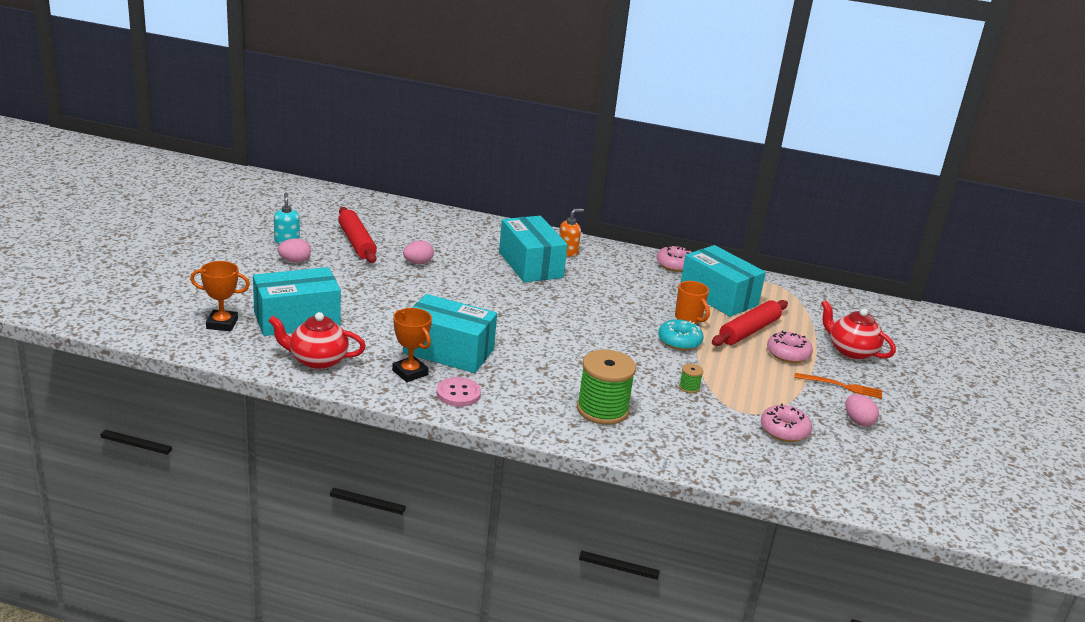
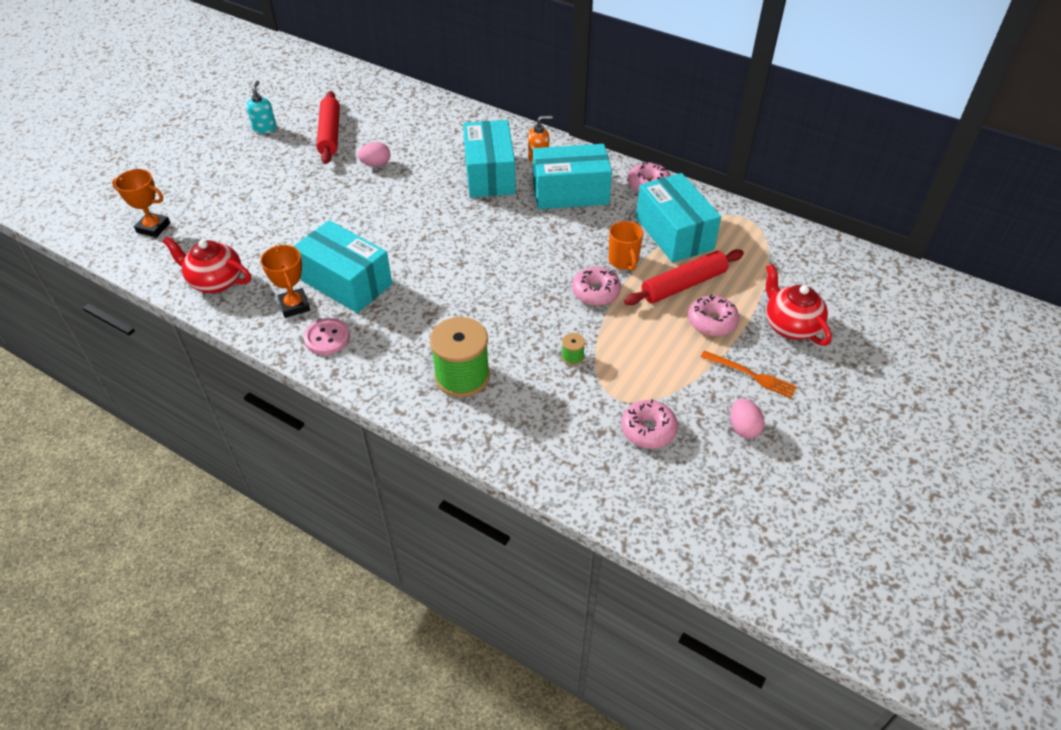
camera: 20 degrees right, 20 degrees up
(294, 261) = (259, 154): pink egg -> none
(297, 319) = (223, 228): turquoise box -> turquoise box (570, 192)
(679, 341) = (596, 292): turquoise donut -> pink donut

